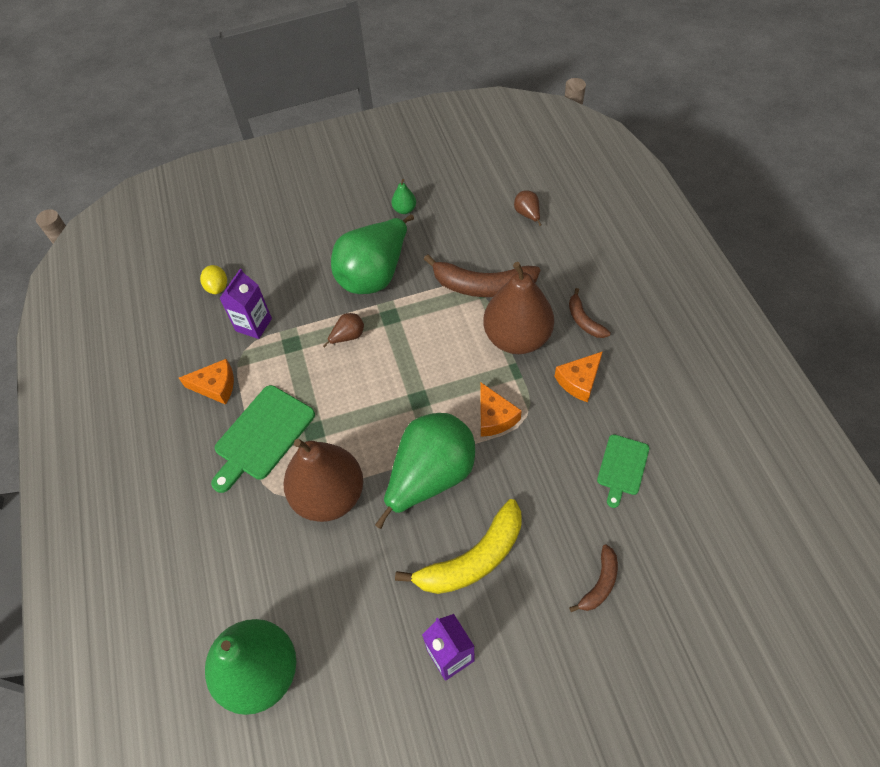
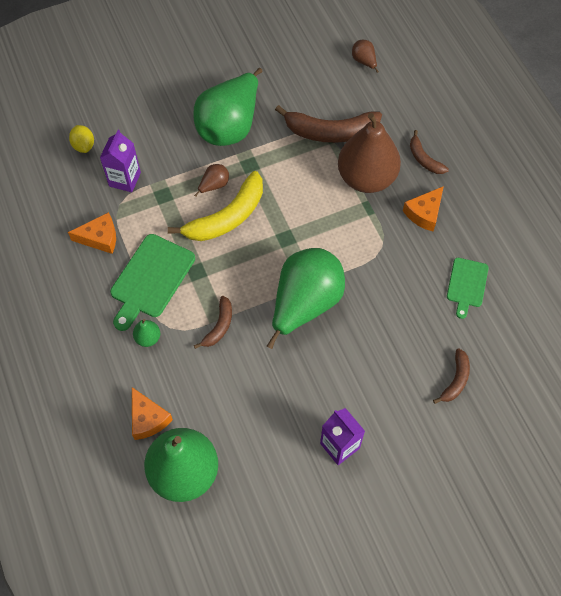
camera: 10 degrees left, 5 degrees up
(329, 495) = (219, 326): brown pear -> brown banana
(404, 209) = (249, 62): green pear -> green pear (148, 338)
(473, 558) = (349, 368): yellow banana -> yellow banana (227, 217)
(494, 417) = (354, 249): orange cheese -> orange cheese (148, 419)

